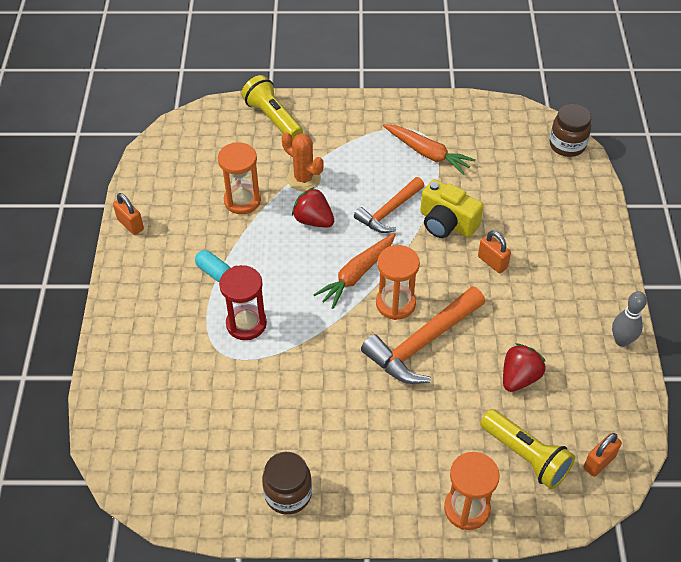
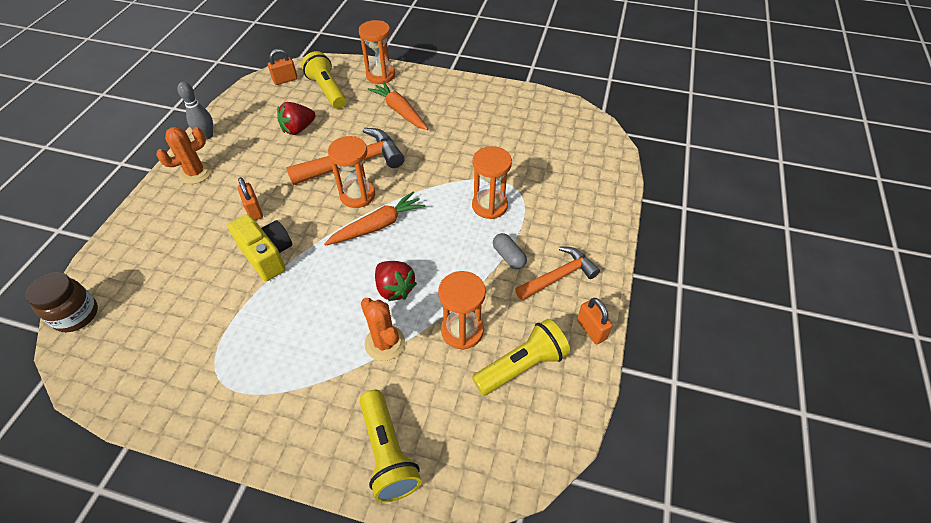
camera: 165 degrees left, 0 degrees up
(187, 186) = (522, 366): none -> yellow flashlight
(214, 272) = (508, 257): turquoise capsule -> grey capsule
(246, 324) = (489, 206): red hourglass -> orange hourglass
(288, 494) = (488, 100): brown jar -> none
(389, 211) = (315, 280): orange hammer -> orange hammer (559, 276)
(427, 153) = (230, 343): orange carrot -> orange carrot (400, 111)
(589, 289) = (195, 173): none -> orange cactus

